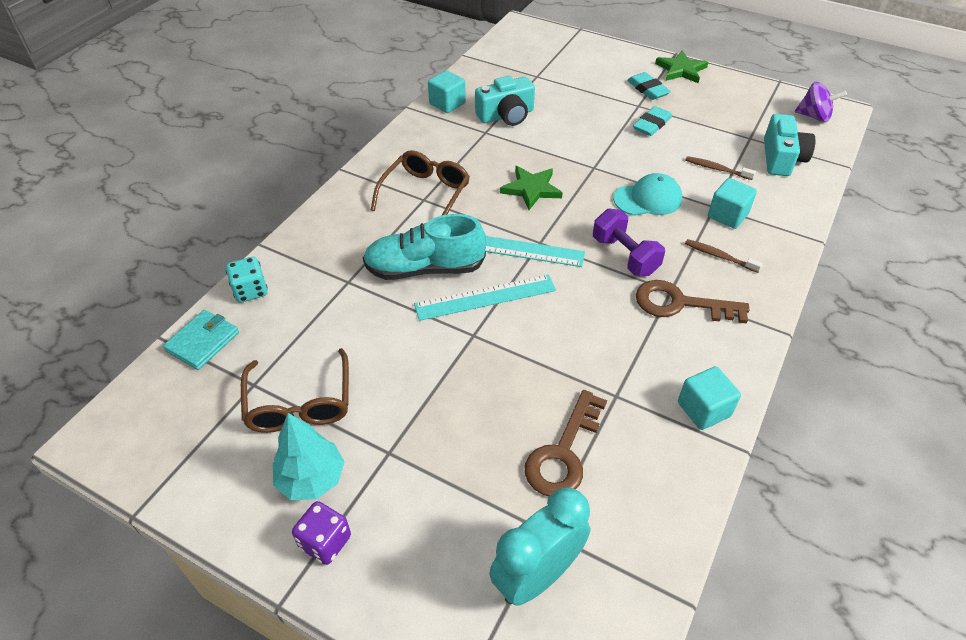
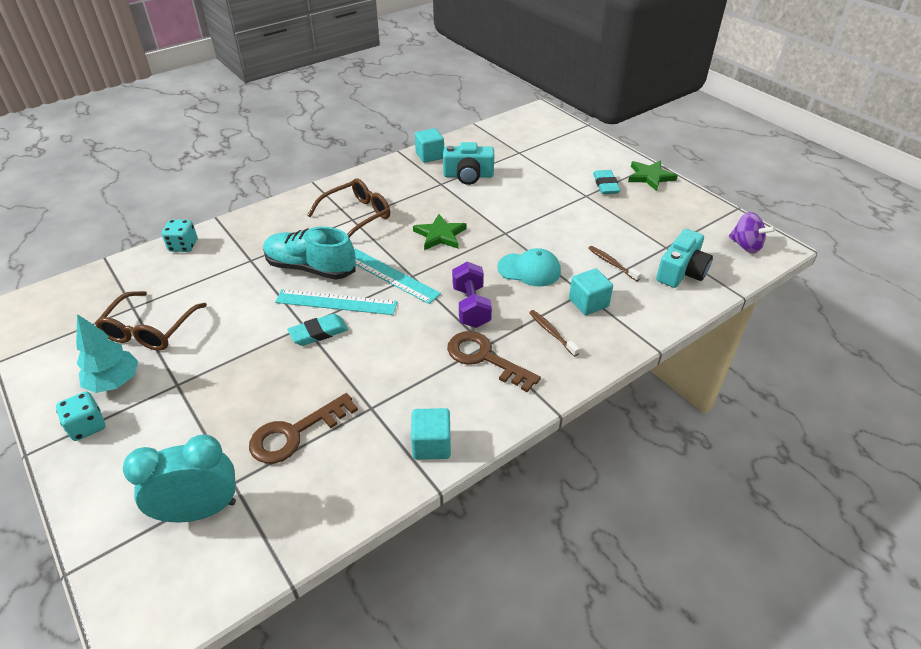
camera: 25 degrees right, 5 degrees down
(202, 342) = (126, 269): turquoise wallet -> none
(325, 542) = (87, 426): purple dice -> turquoise dice
(652, 124) = (584, 213): turquoise eraser -> turquoise eraser (318, 333)

